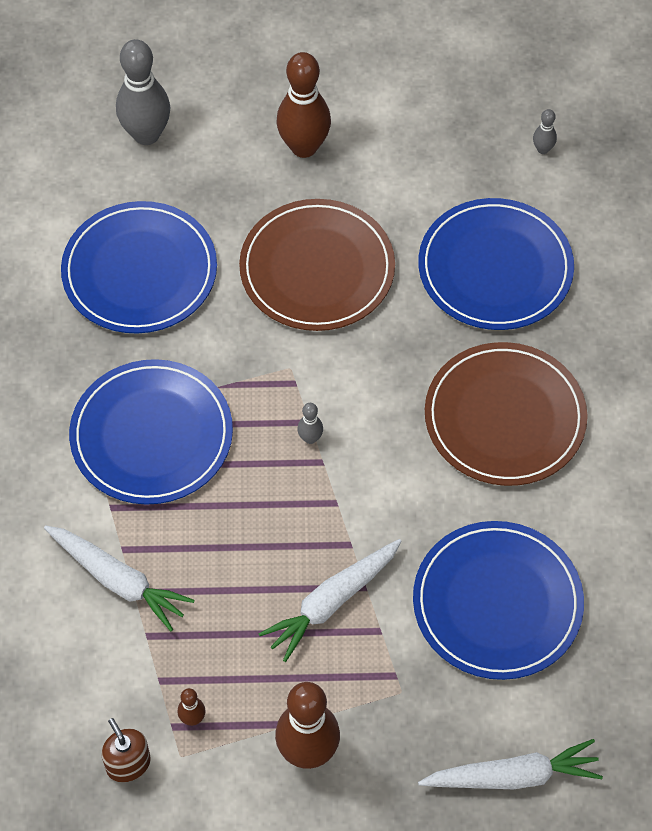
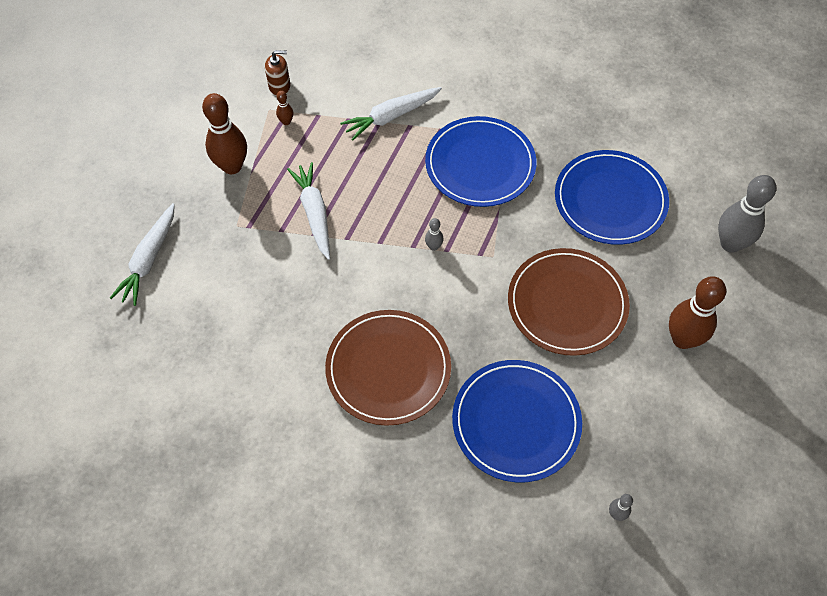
camera: 115 degrees right, 0 degrees up
(497, 603) = (259, 301): blue plate -> none

